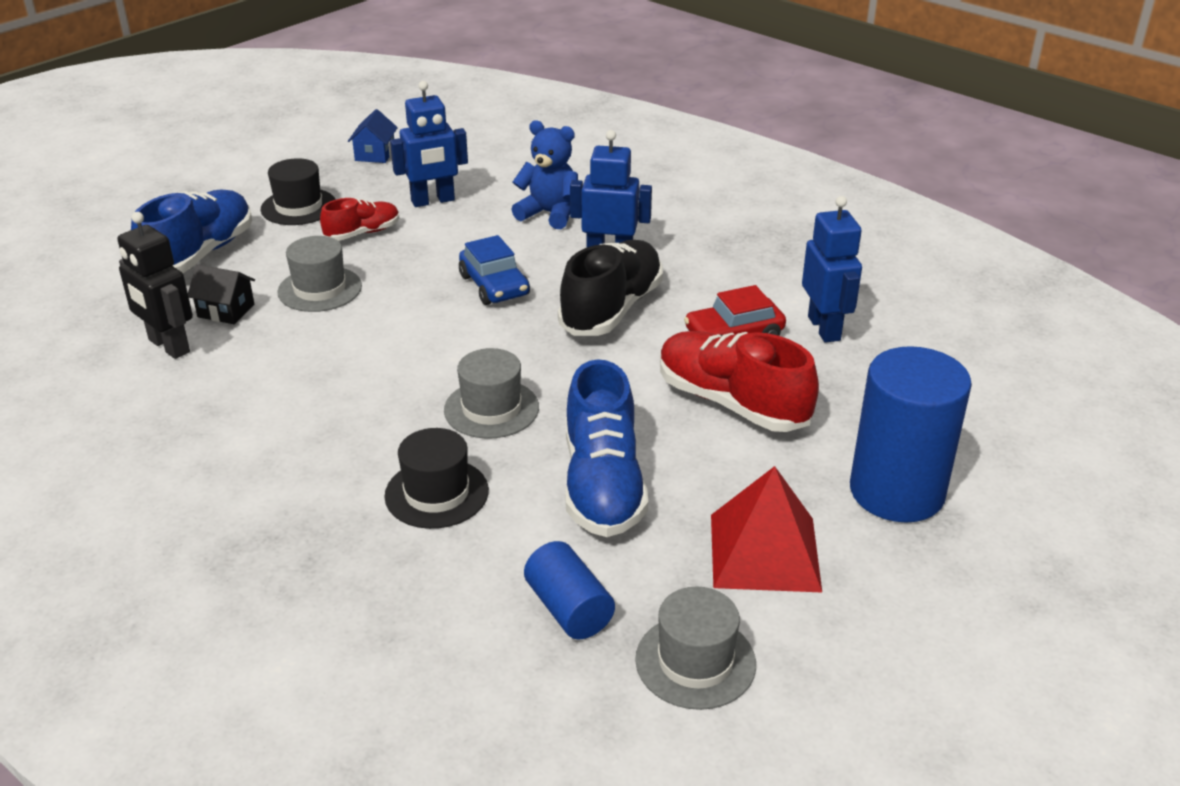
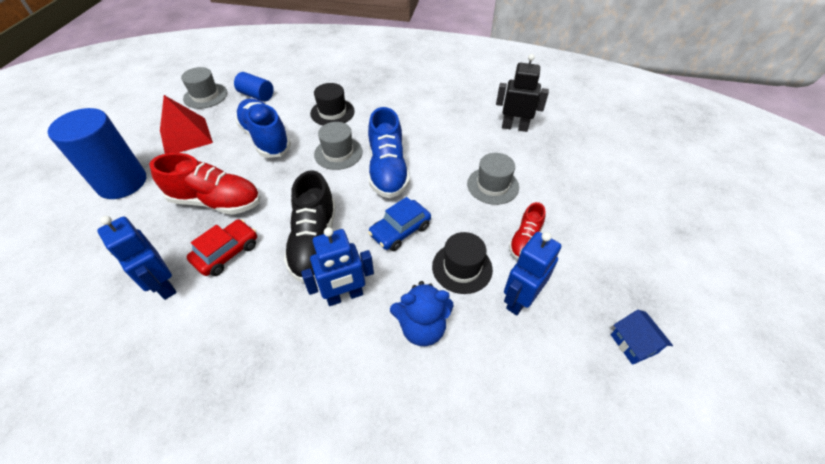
camera: 150 degrees right, 15 degrees up
(200, 254) = (585, 181): blue shoe -> blue shoe (387, 170)
(226, 310) = (518, 153): black house -> none
(299, 207) = (594, 246): black hat -> black hat (462, 267)
(494, 285) = (400, 231): blue car -> blue car turned 75 degrees counterclockwise

